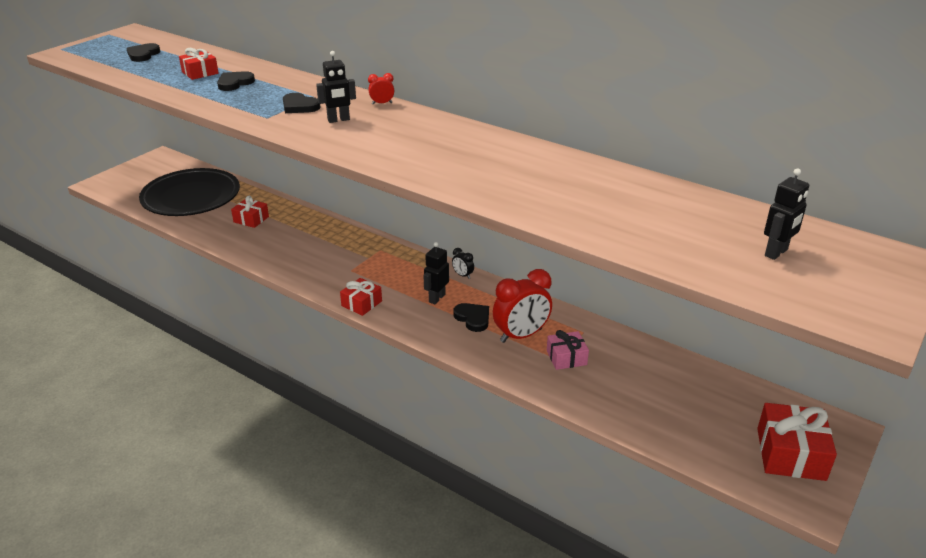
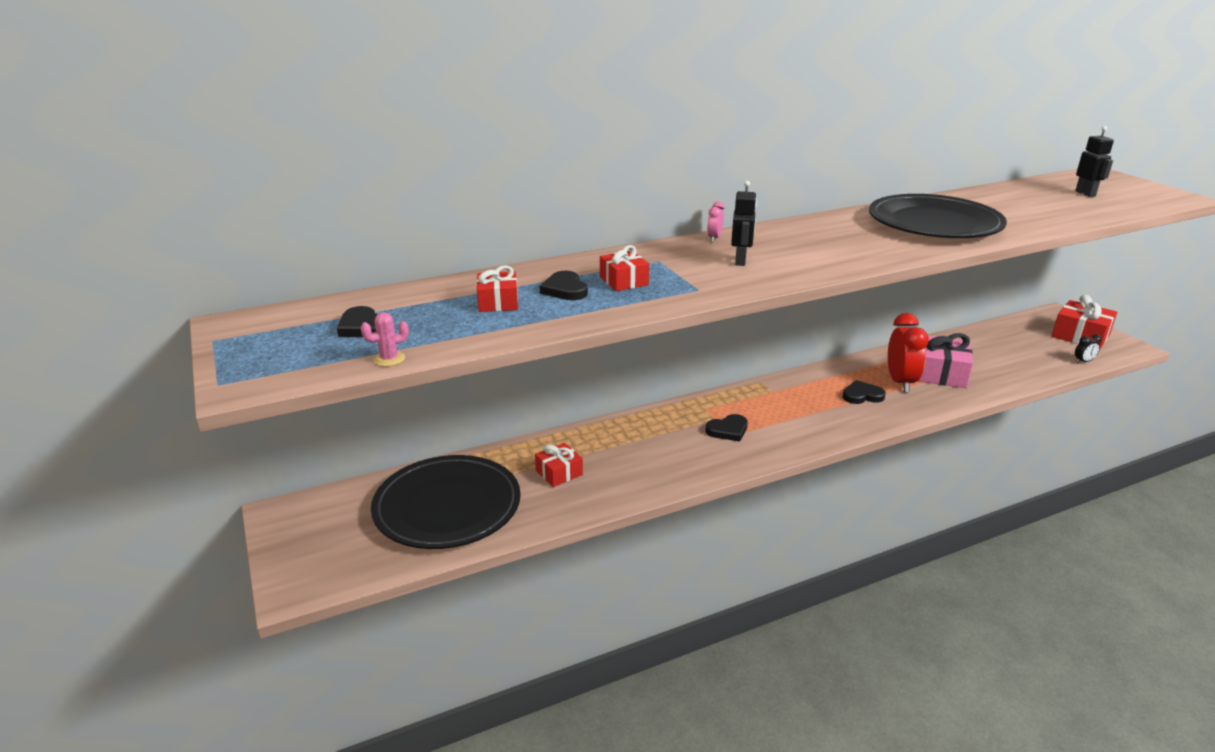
camera: 60 degrees left, 5 degrees down
(105, 70) = (389, 359): none -> pink cactus
(299, 106) = (682, 271): black heart -> black heart (728, 430)
(361, 303) = (801, 444): red gift -> red gift (624, 281)
(382, 103) = (714, 238): red clock -> pink clock
(436, 298) = (817, 403): black robot -> none
(462, 275) = (786, 381): black clock -> black clock (1083, 361)
(527, 178) = (934, 224): none -> black plate
(566, 357) = (941, 373): pink gift -> pink gift, size x1.65

